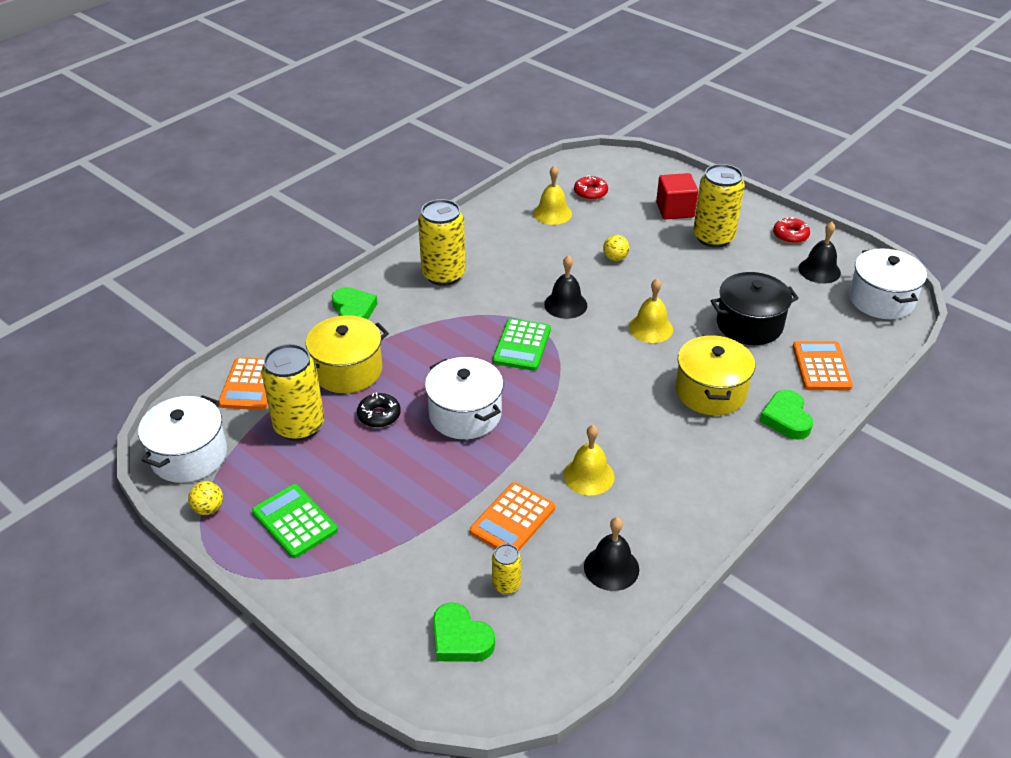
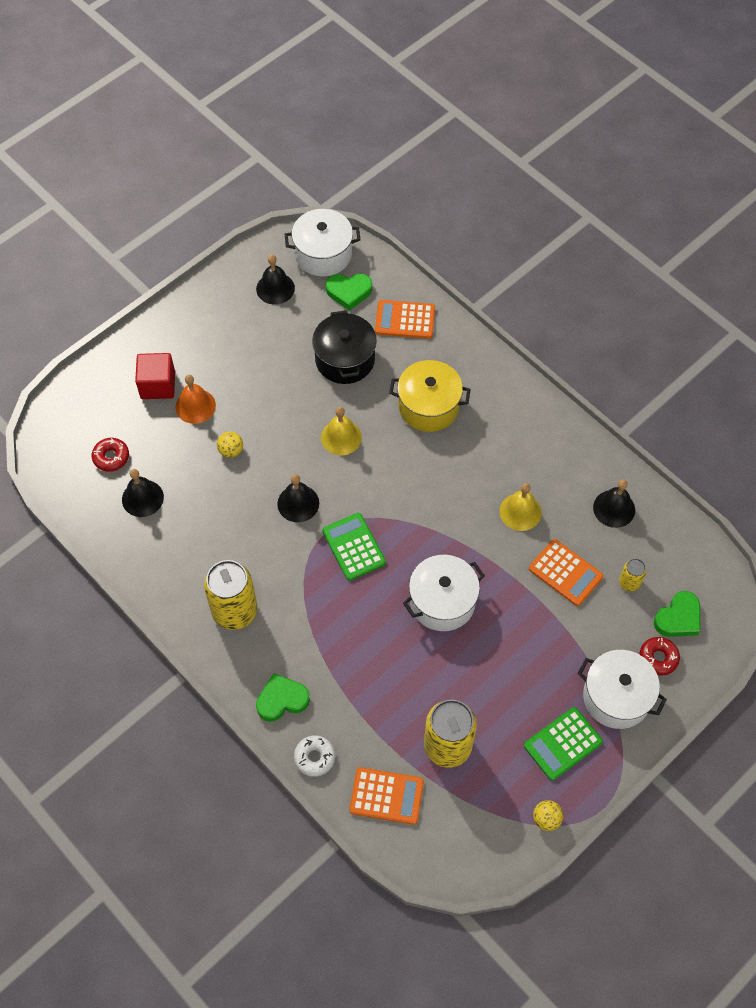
camera: 85 degrees left, 20 degrees up
(189, 455) = (480, 845): white pot -> white pot (616, 697)
(294, 334) = (314, 757): none -> white donut
(347, 370) = (374, 704): yellow pot -> none
(379, 415) = (438, 675): black donut -> none
(522, 345) = (354, 547): green calculator -> green calculator turned 135 degrees counterclockwise
(552, 213) = (142, 498): yellow bell -> black bell
(659, 233) = (195, 406): none -> orange bell
(713, 237) = (211, 361): yellow can -> none
(786, 418) = (464, 359): green heart -> green heart (349, 292)
(790, 235) = (218, 297): red donut -> red donut (658, 658)

